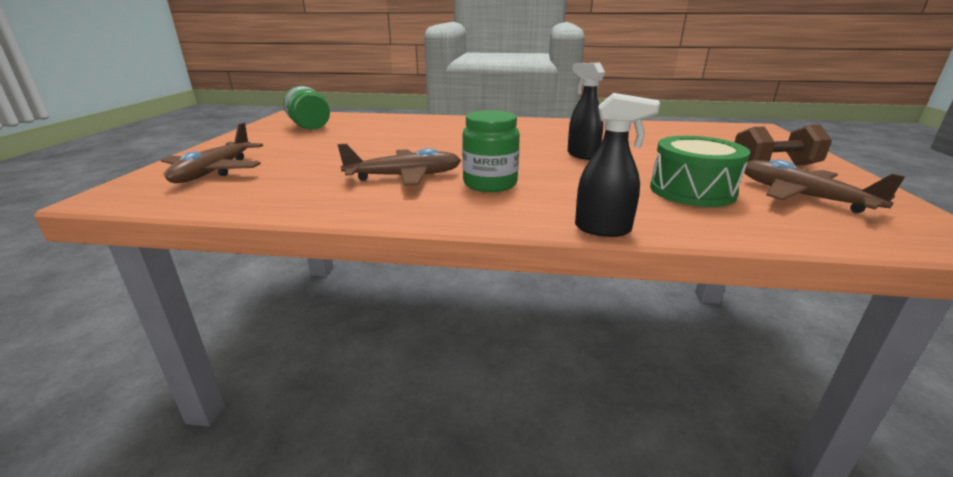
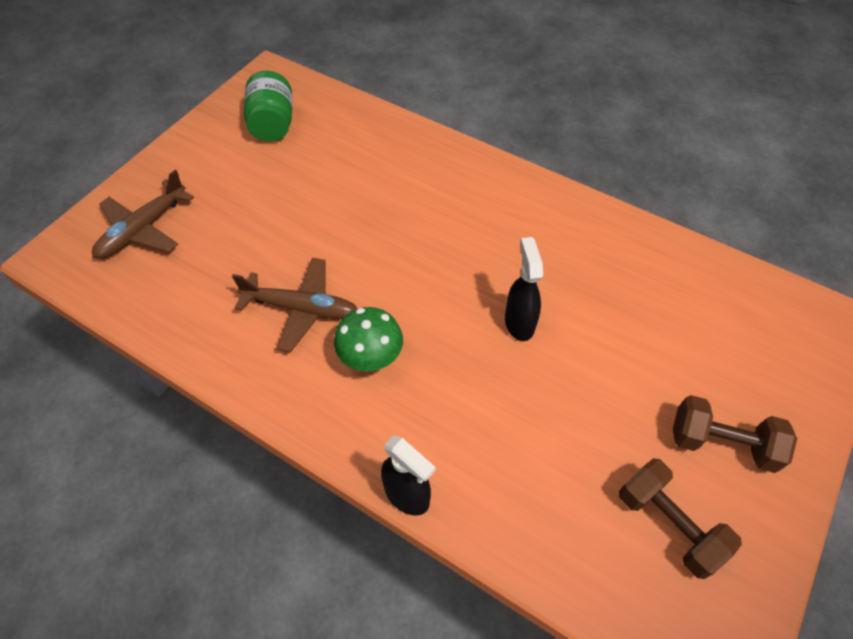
camera: 25 degrees right, 30 degrees up
(490, 184) = (371, 358): green jar -> green mushroom
(692, 191) = (561, 460): green drum -> none
(802, 197) = (668, 524): brown plane -> brown dumbbell

